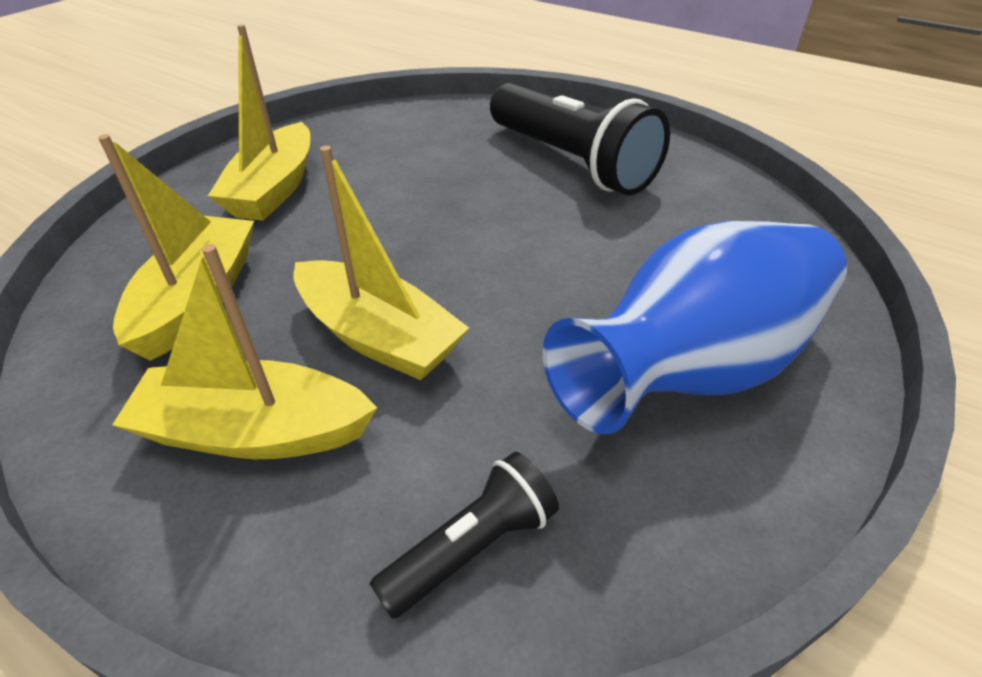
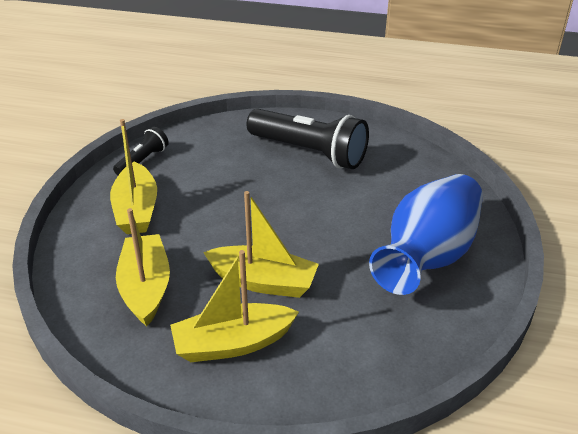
camera: 20 degrees left, 5 degrees down
(472, 546) = (366, 360): black flashlight -> black flashlight (143, 161)

